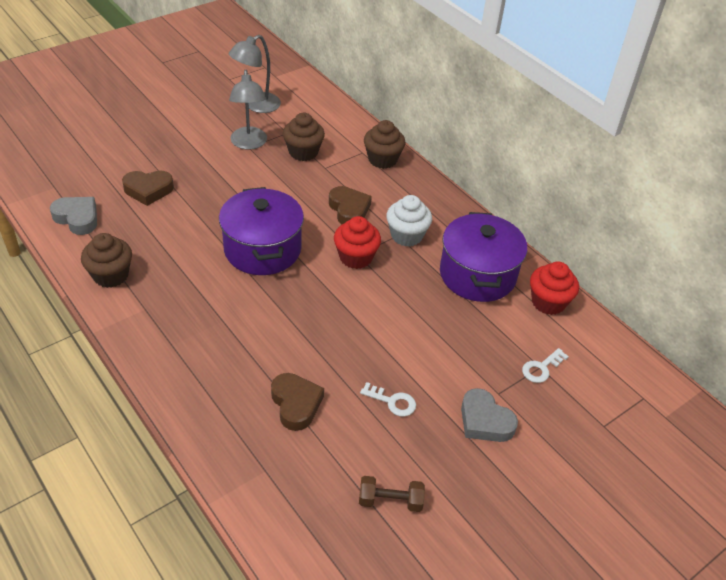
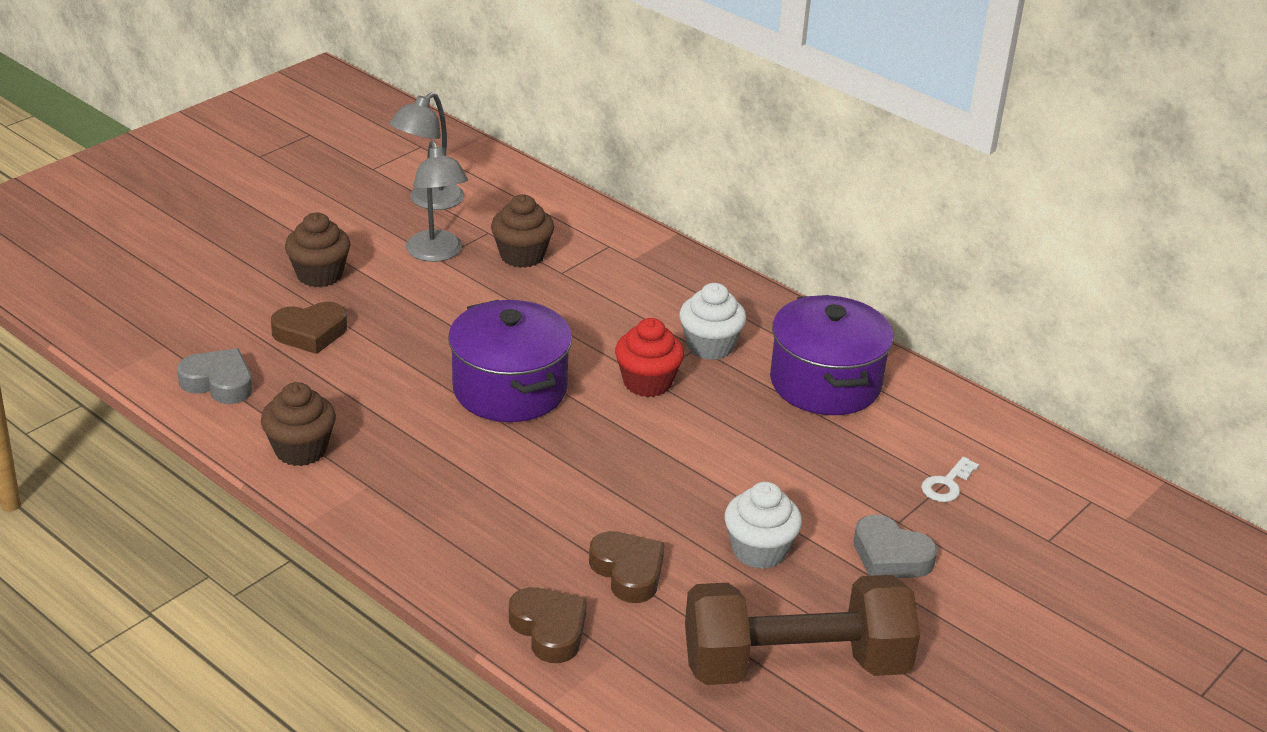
camera: 10 degrees left, 10 degrees down
(349, 209) = (616, 323): brown heart -> brown heart (549, 629)
(382, 159) = (642, 252): brown cupcake -> brown cupcake (319, 275)
(390, 501) = (795, 664): brown dumbbell -> brown dumbbell, size x2.49
(392, 401) = (759, 551): white key -> white cupcake
(548, 302) = (932, 404): red cupcake -> none

